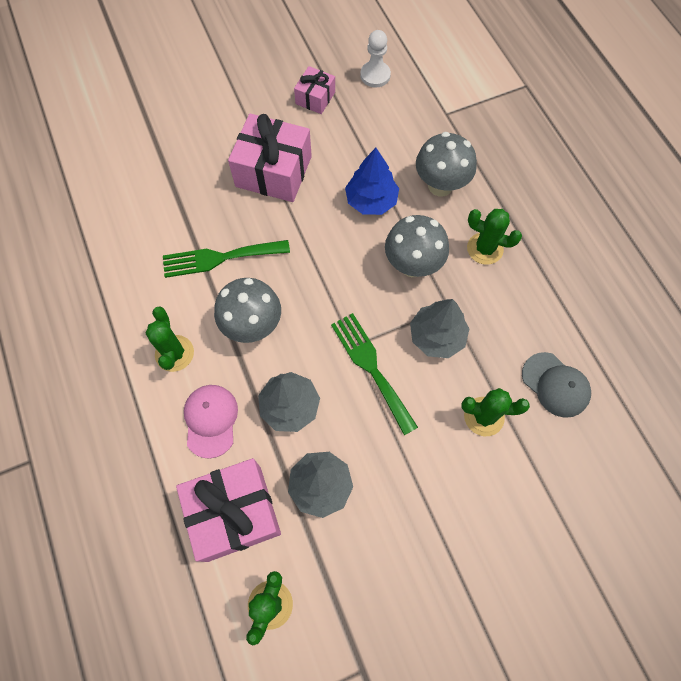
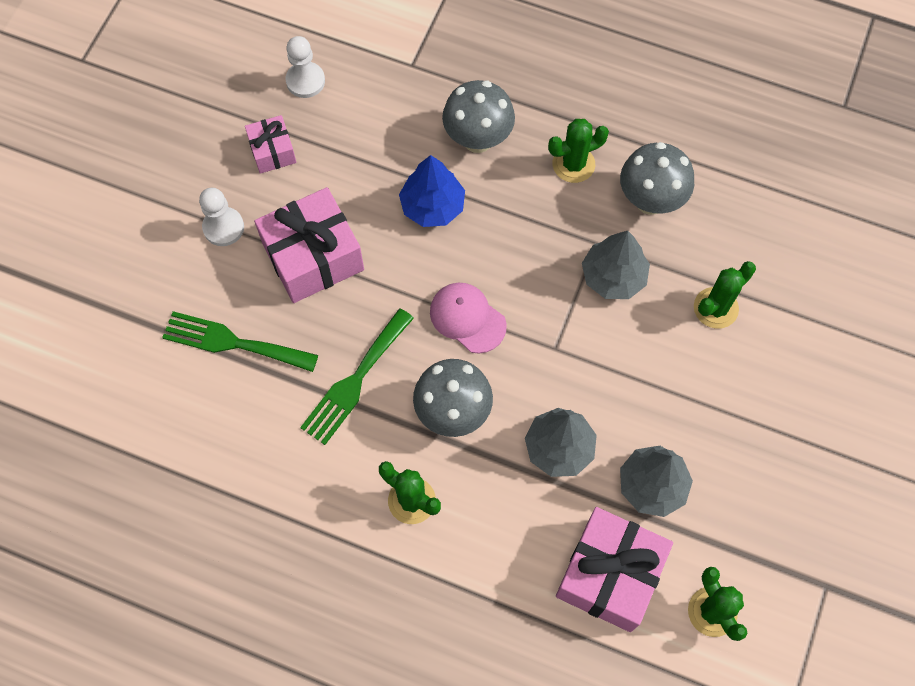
camera: 45 degrees left, 0 degrees up
(211, 420) = (507, 524): pink cap -> pink cap (467, 318)
(245, 116) = (223, 227): none -> white pawn
(371, 367) = (589, 352): green fork -> green fork (233, 342)
(412, 265) = (530, 233): grey mushroom -> grey mushroom (650, 200)
(555, 385) = (742, 231): grey cap -> none

